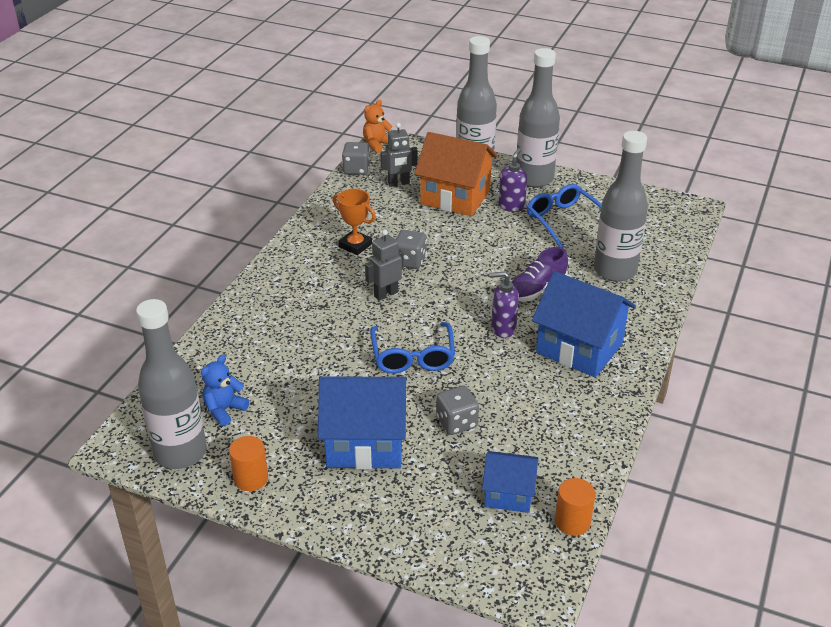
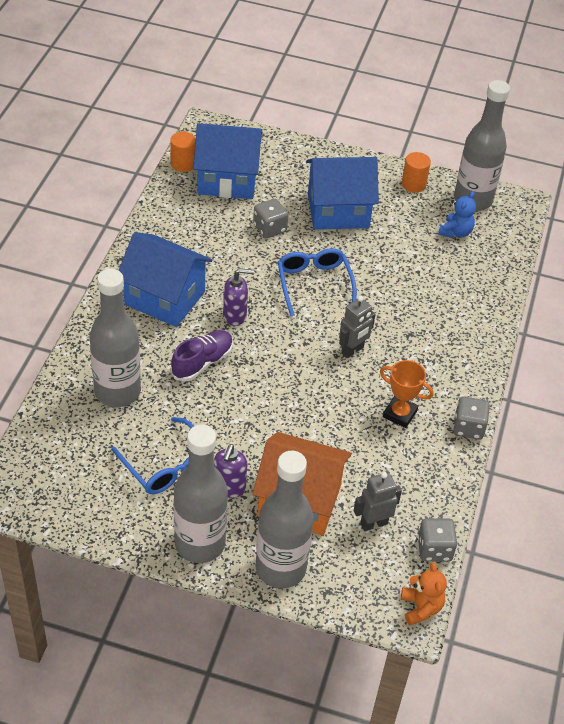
camera: 170 degrees right, 10 degrees up
(377, 144) = (421, 607): orange teddy bear -> orange teddy bear turned 45 degrees counterclockwise
(410, 261) = (336, 395): grey dice -> grey dice (468, 427)
(508, 494) = (227, 180): blue house -> blue house, size x1.72

